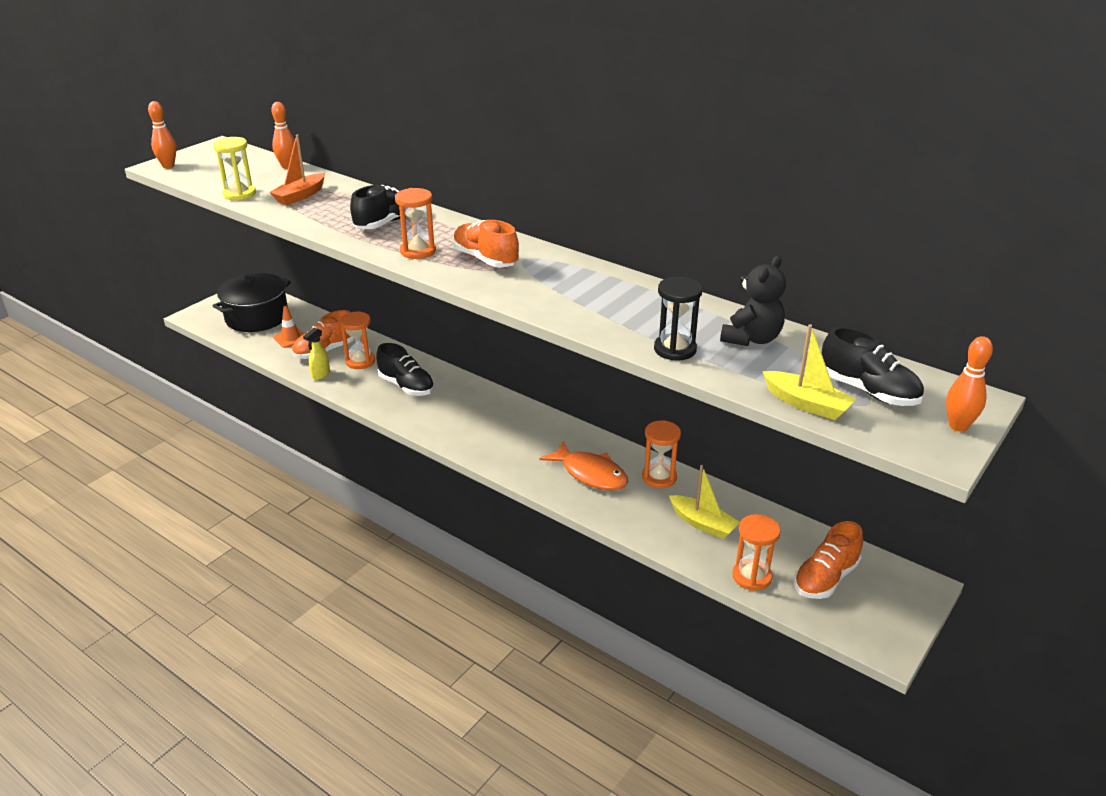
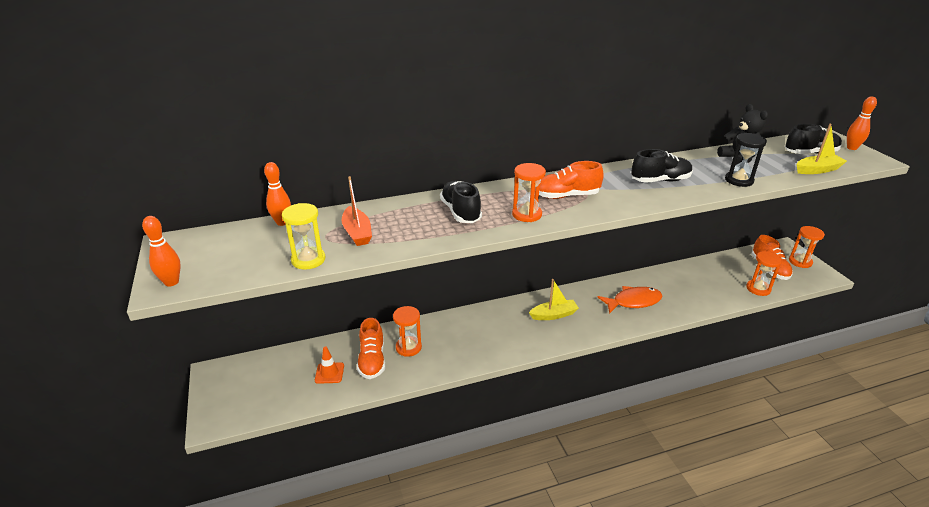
camera: 55 degrees left, 0 degrees up
(257, 317) = (269, 382): black pot -> none
(320, 375) = (405, 375): yellow spray bottle -> none
(406, 386) = (466, 337): black shoe -> black shoe (660, 180)
(659, 477) = (653, 280): orange hourglass -> orange hourglass (800, 262)
(702, 523) = (705, 284): yellow boat -> yellow boat (554, 315)

